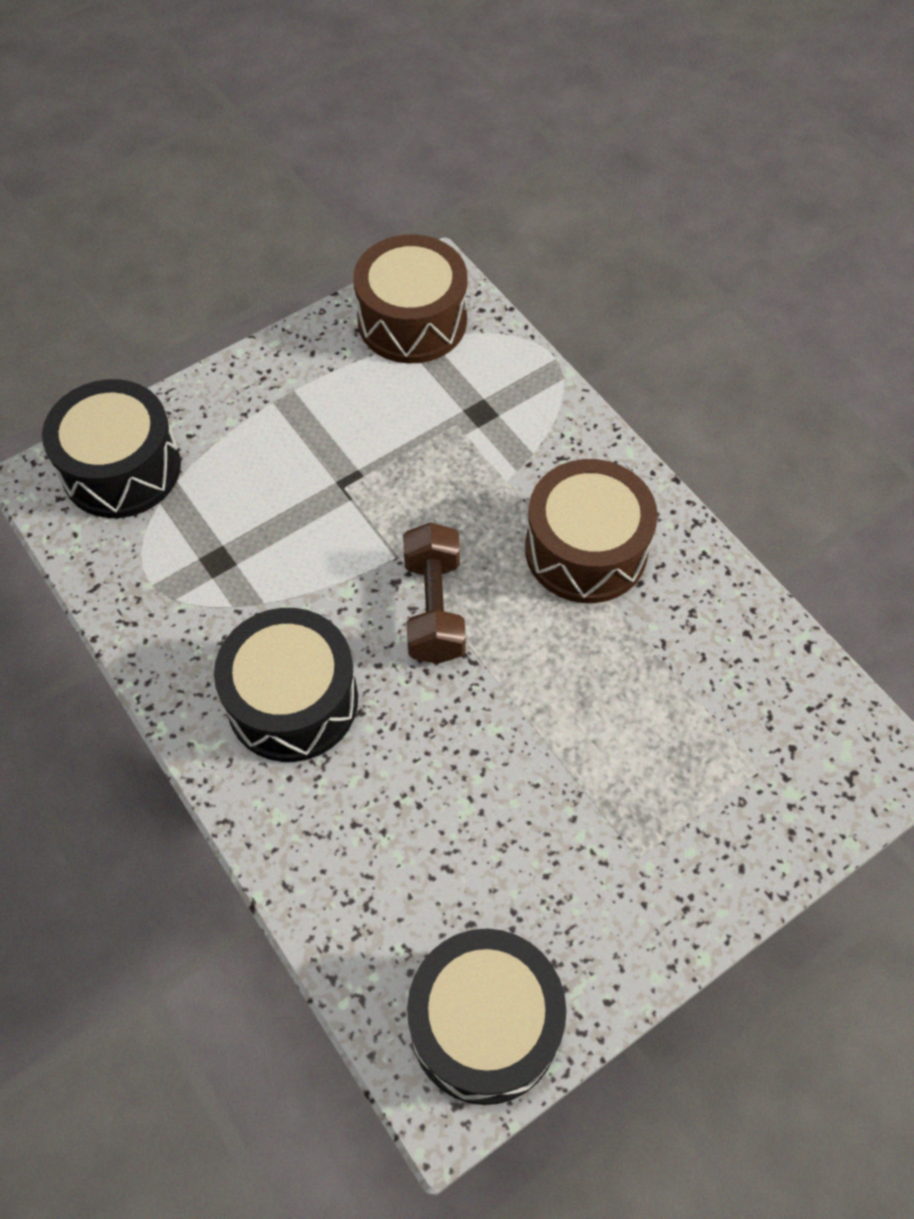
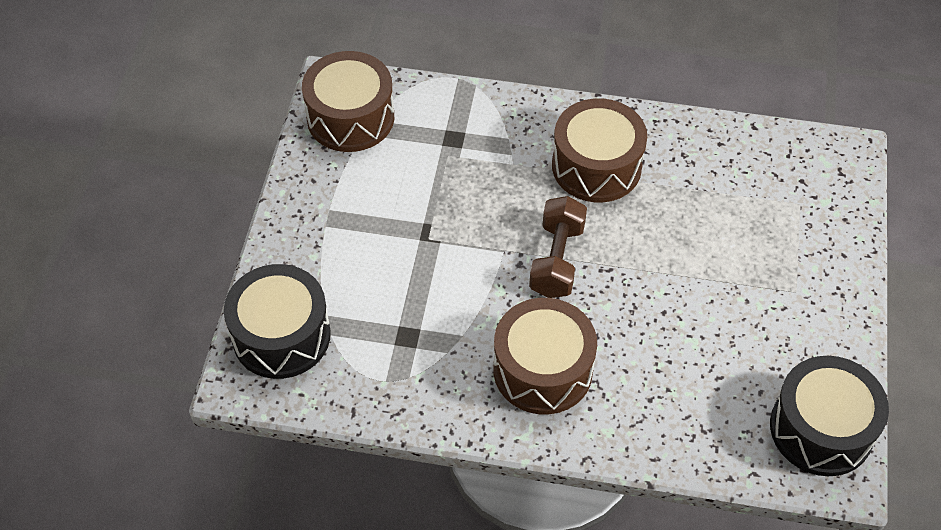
camera: 45 degrees left, 5 degrees down
(292, 700) = (542, 370): black drum -> brown drum
(434, 608) = (556, 260): brown dumbbell -> brown dumbbell turned 60 degrees clockwise

